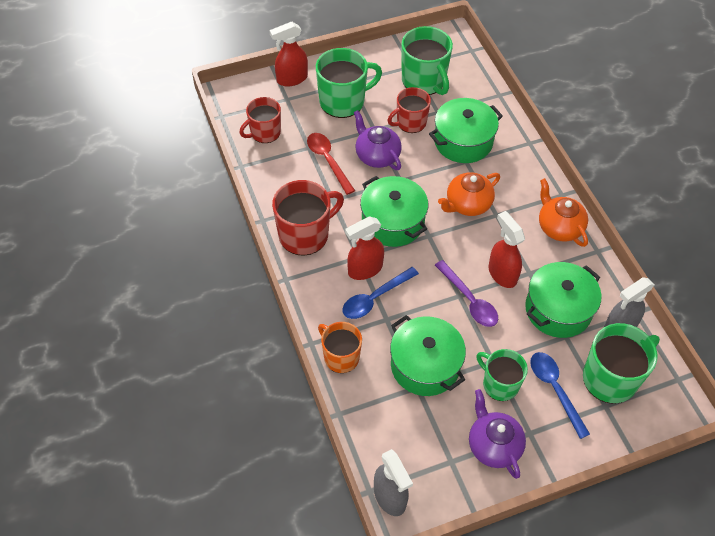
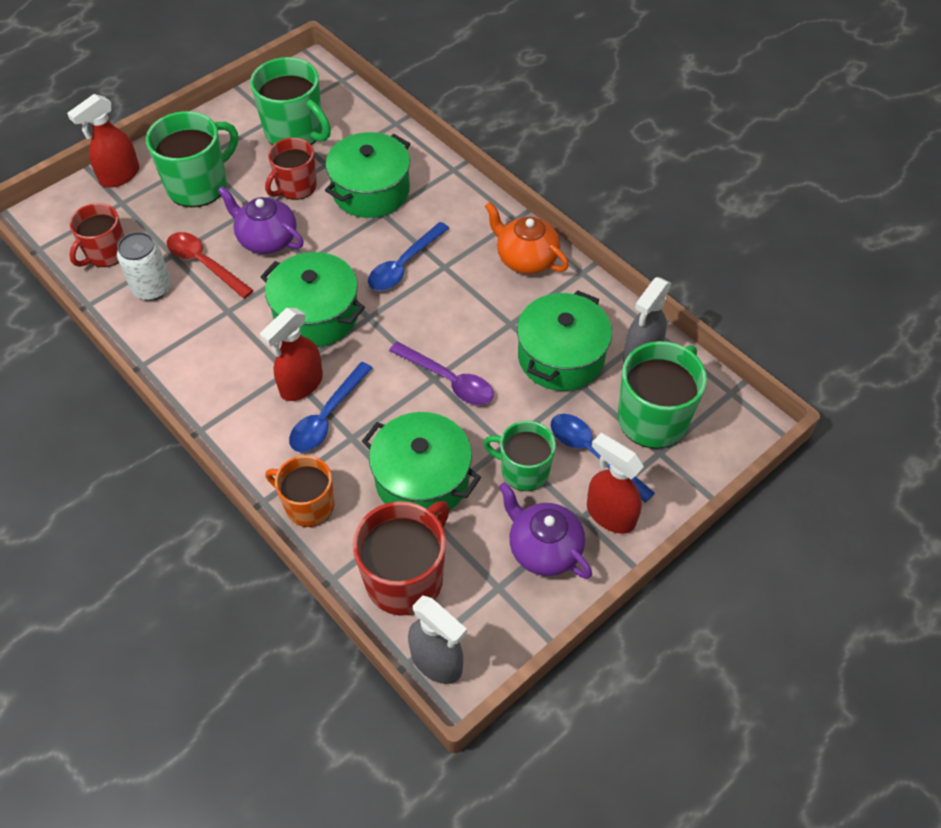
camera: 20 degrees left, 0 degrees up
(287, 167) = (152, 288): none -> white can
(305, 235) = (206, 366): red mug -> red mug (406, 578)
(467, 204) = (404, 264): orange teapot -> blue spoon
(502, 274) = (477, 335): red spray bottle -> red spray bottle (610, 514)

